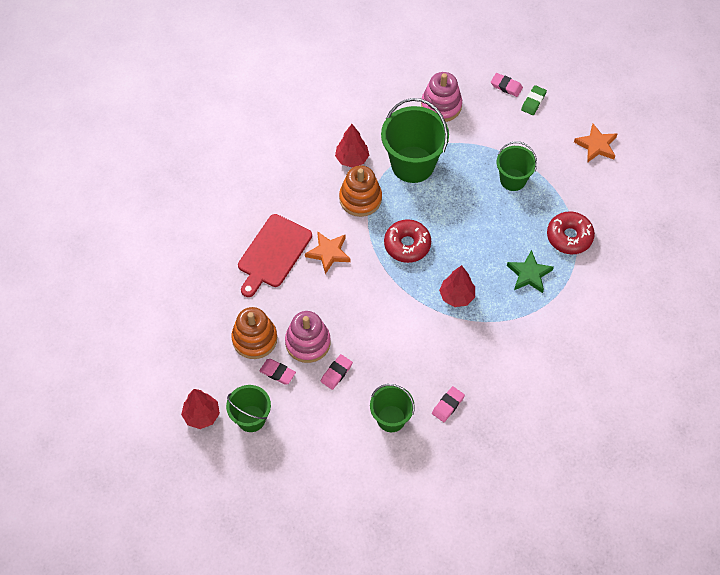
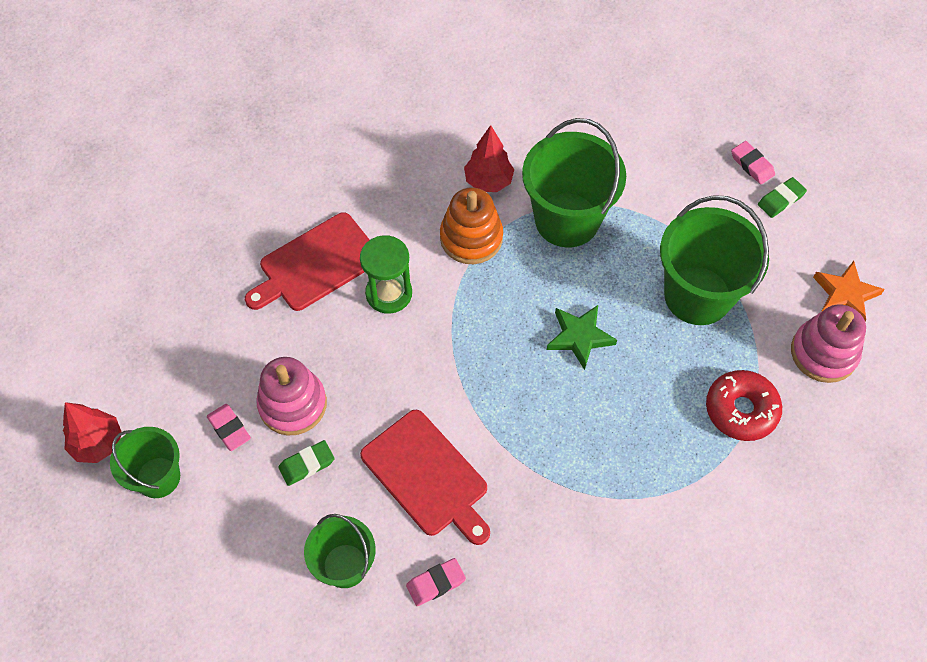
camera: 25 degrees right, 0 degrees up
(254, 339) = (226, 369): orange stacking toy -> none
(328, 253) = (389, 293): orange star -> green hourglass
(336, 373) = (307, 464): pink eraser -> green eraser
(407, 245) = (501, 326): red donut -> none
(411, 349) = (427, 476): none -> red cutting board
(441, 106) = (647, 157): pink stacking toy -> pink stacking toy (823, 353)
(457, 296) = (532, 427): red tree -> none
(513, 180) = (697, 295): green bucket -> green bucket, size x1.68
(529, 274) = (654, 440): green star -> green star (579, 337)

